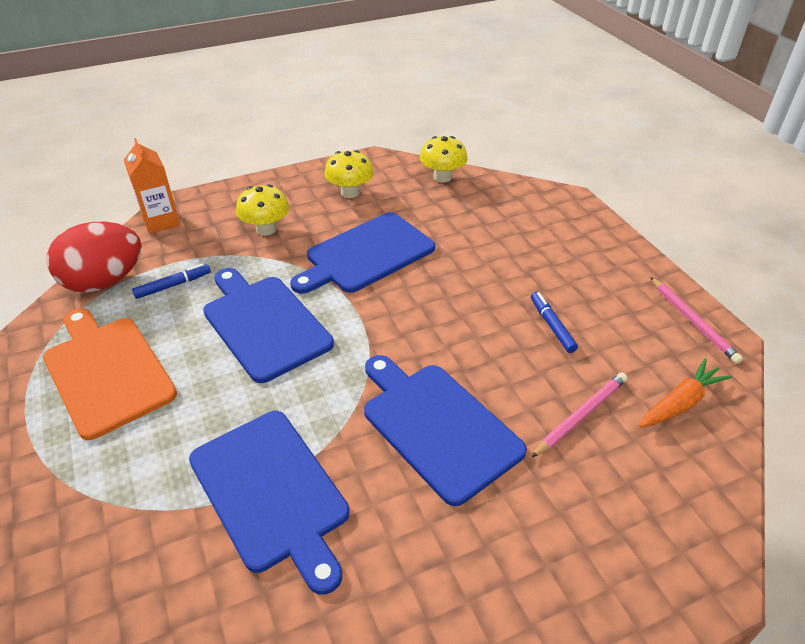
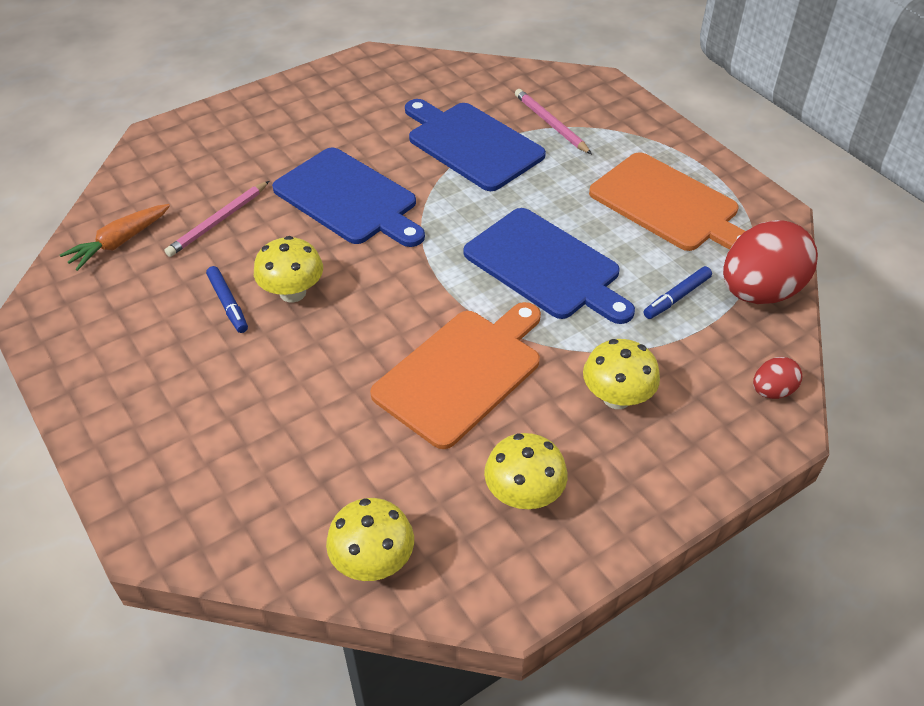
camera: 170 degrees right, 5 degrees up
(161, 221) = (772, 391): orange carton -> red egg
(366, 254) = (462, 373): blue cutting board -> orange cutting board
(495, 328) = (292, 292): none -> yellow mushroom
(692, 321) = (61, 329): pink pencil -> pink pencil (551, 124)

